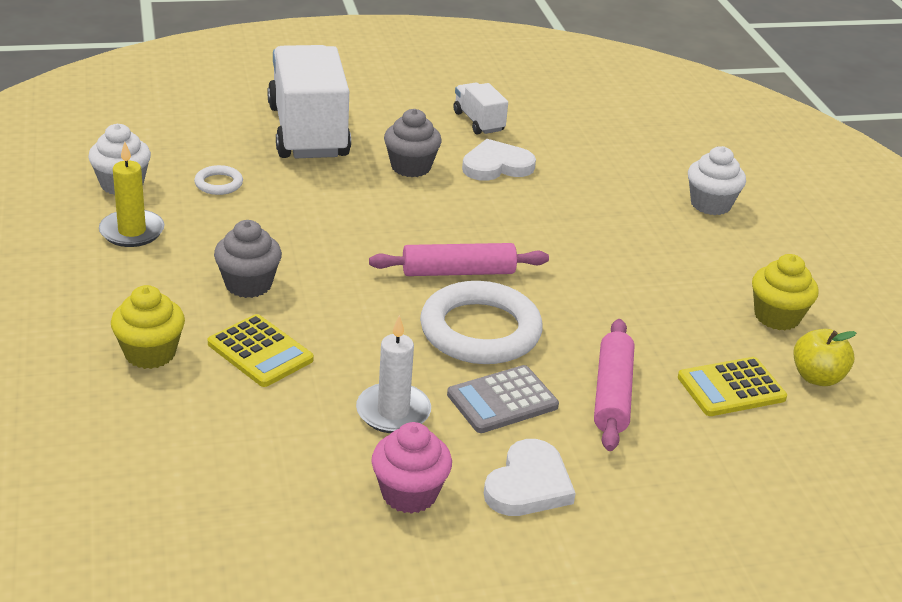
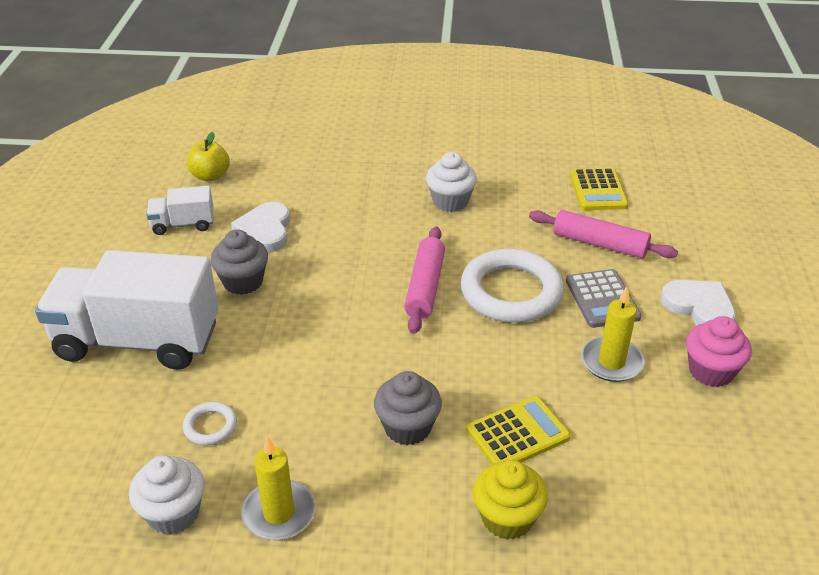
camera: 70 degrees left, 5 degrees up
(393, 412) = (611, 362): white candle -> yellow candle
(710, 204) = (371, 139): white cupcake -> white cupcake (450, 202)
(777, 317) = (521, 150): yellow cupcake -> none
(817, 377) = (590, 153): yellow apple -> yellow apple (210, 176)

